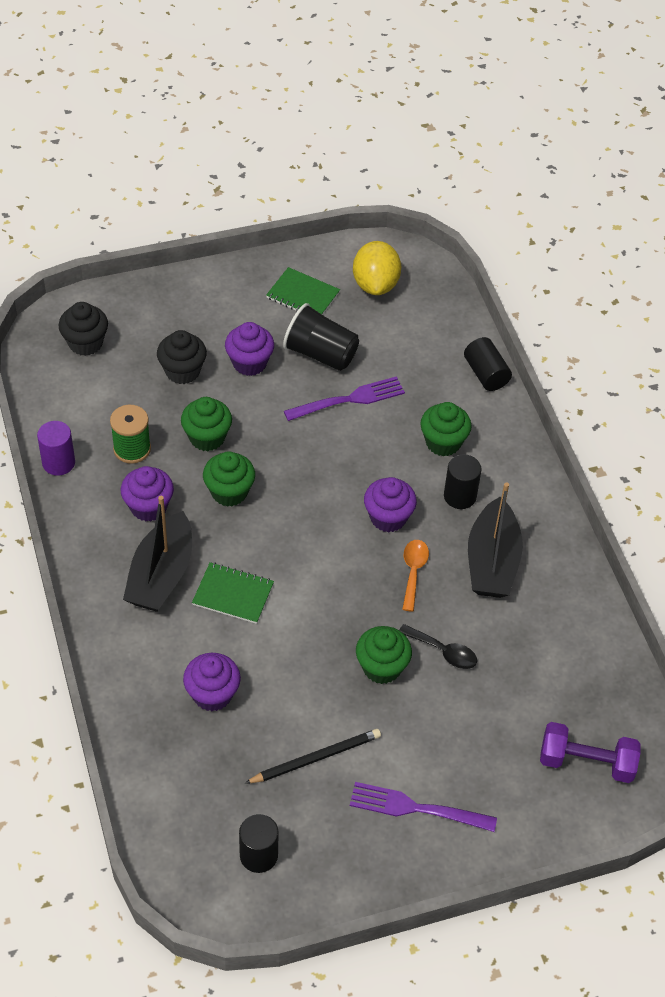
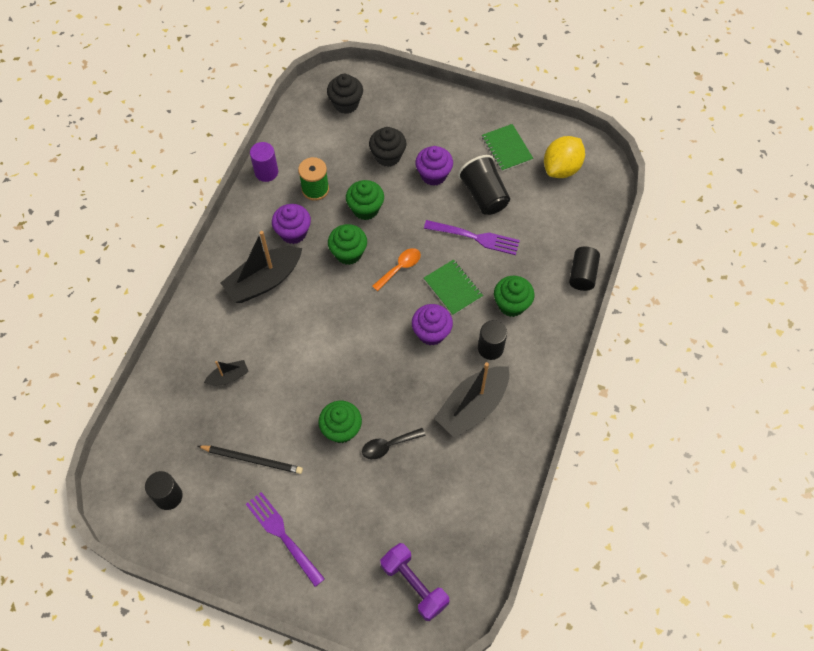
camera: 40 degrees right, 10 degrees up
(212, 694) = (228, 377): purple cupcake -> black boat
(233, 594) = (294, 321): green notebook -> green notebook (453, 288)
(413, 572) = (416, 379): orange spoon -> orange spoon (400, 268)
(443, 651) = (388, 445): black spoon -> black spoon turned 90 degrees clockwise

